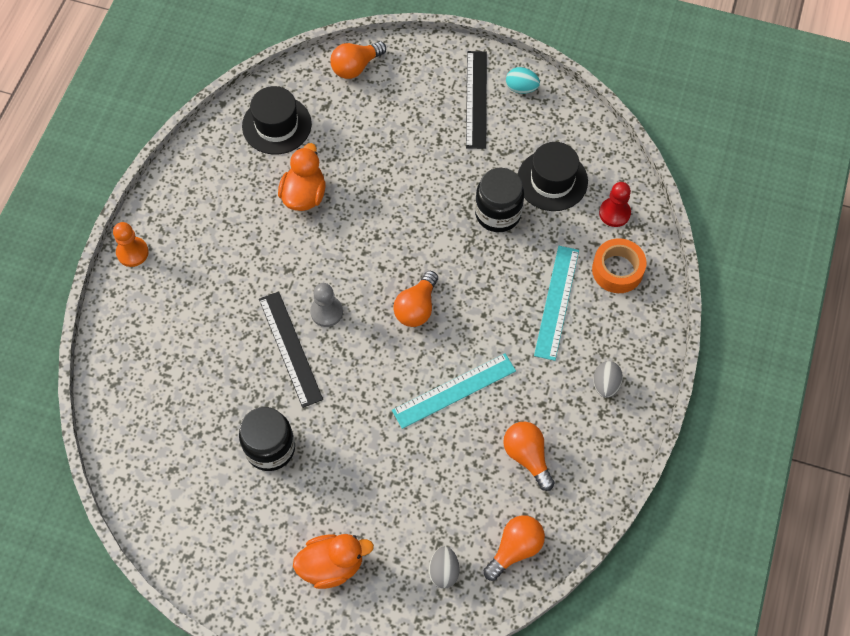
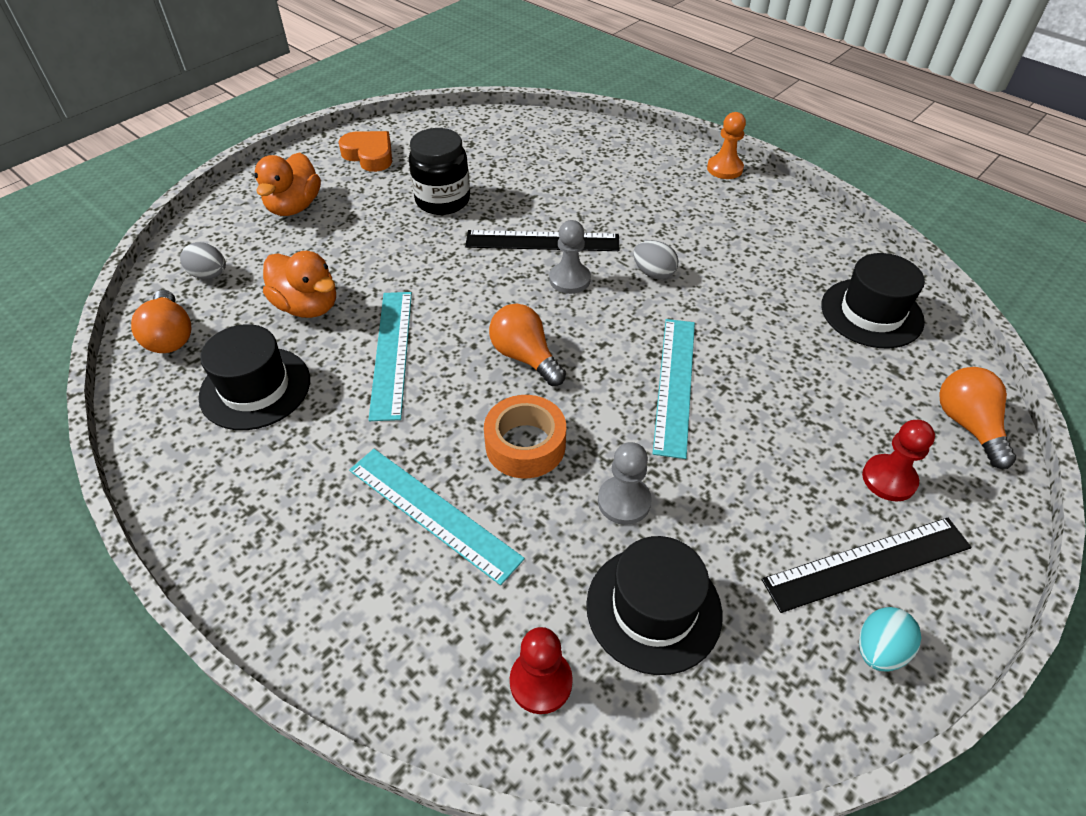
camera: 115 degrees right, 15 degrees down
(228, 549) = (369, 155): none -> orange heart
(304, 195) = (747, 307): orange duck -> orange duck (307, 306)
(397, 215) = (675, 384): none -> turquoise ruler
(416, 97) = (889, 479): none -> red pawn
(476, 99) = (867, 564): black ruler -> black ruler turned 45 degrees counterclockwise
(498, 213) = (624, 501): black jar -> grey pawn
(527, 456) = (255, 388): orange light bulb -> black hat
(605, 384) = (269, 516): grey egg -> grey egg (653, 273)
(617, 270) = (431, 628): orange tape -> orange tape (525, 445)

